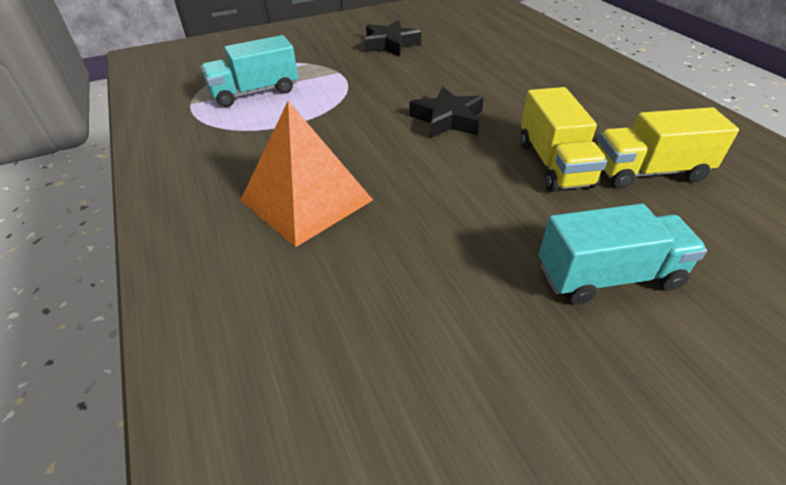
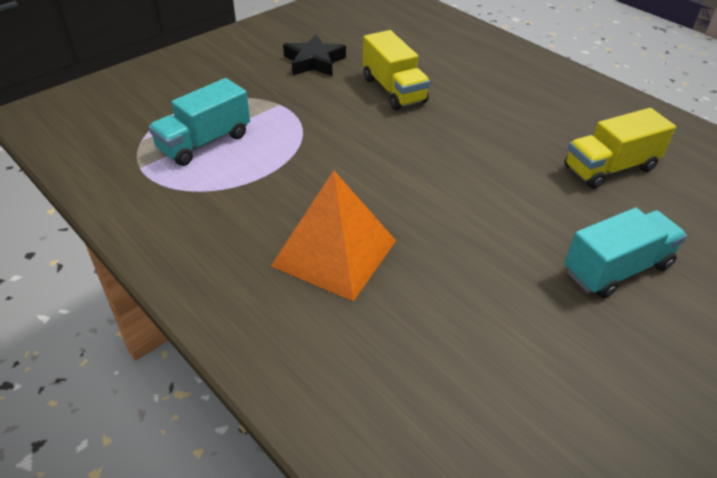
camera: 20 degrees left, 0 degrees up
(448, 119) = (418, 143): black star -> none
(554, 164) = (532, 174): yellow truck -> yellow truck (393, 90)

